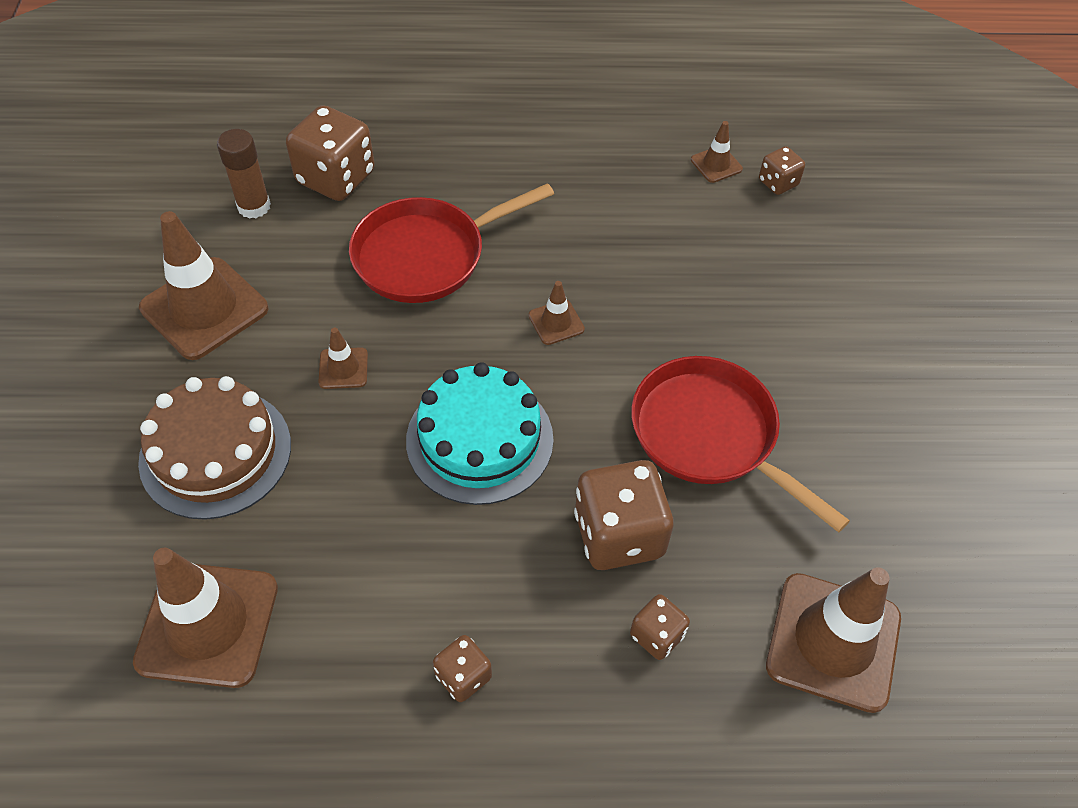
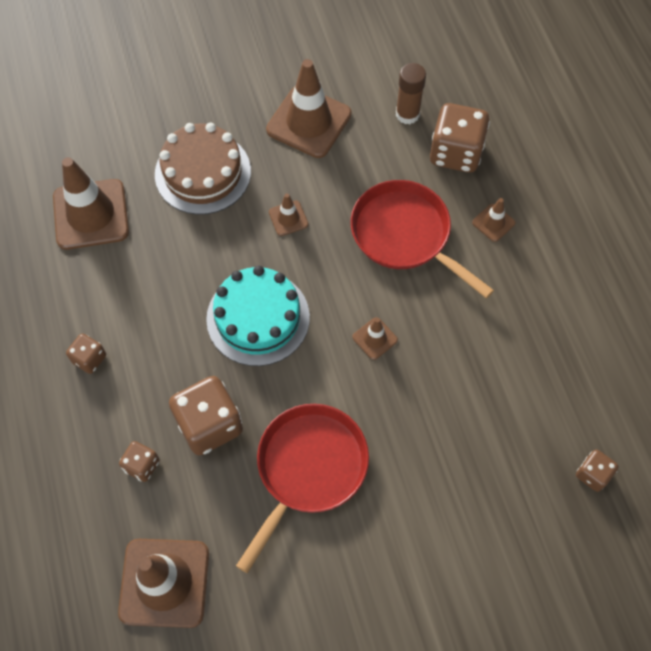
camera: 75 degrees right, 10 degrees up
(716, 164) = (592, 419): brown traffic cone -> brown traffic cone (493, 223)

